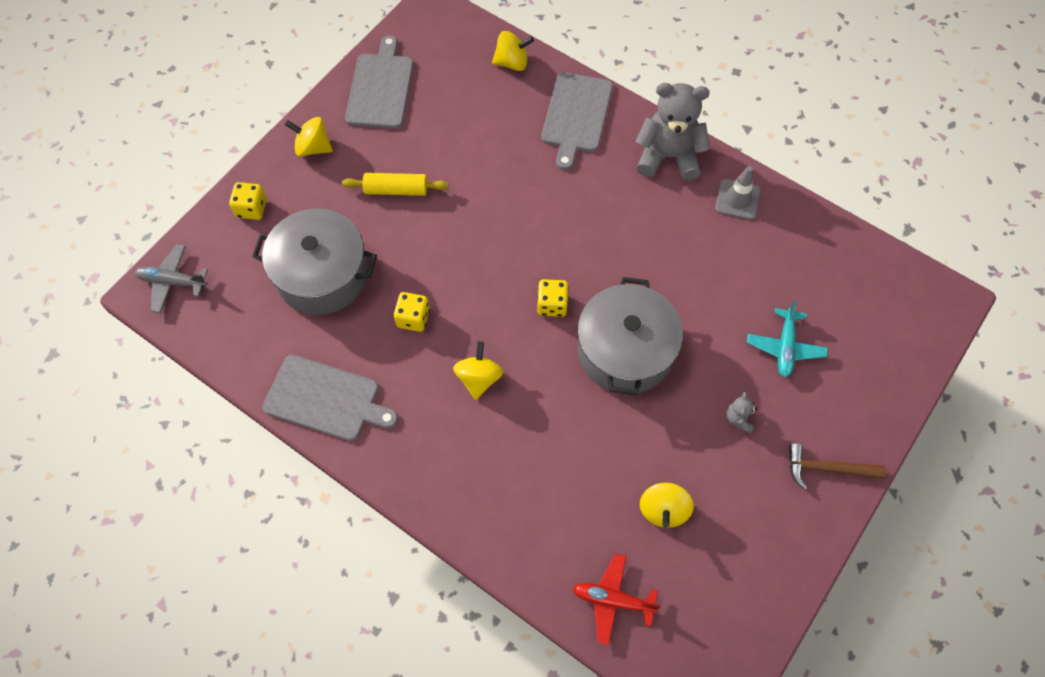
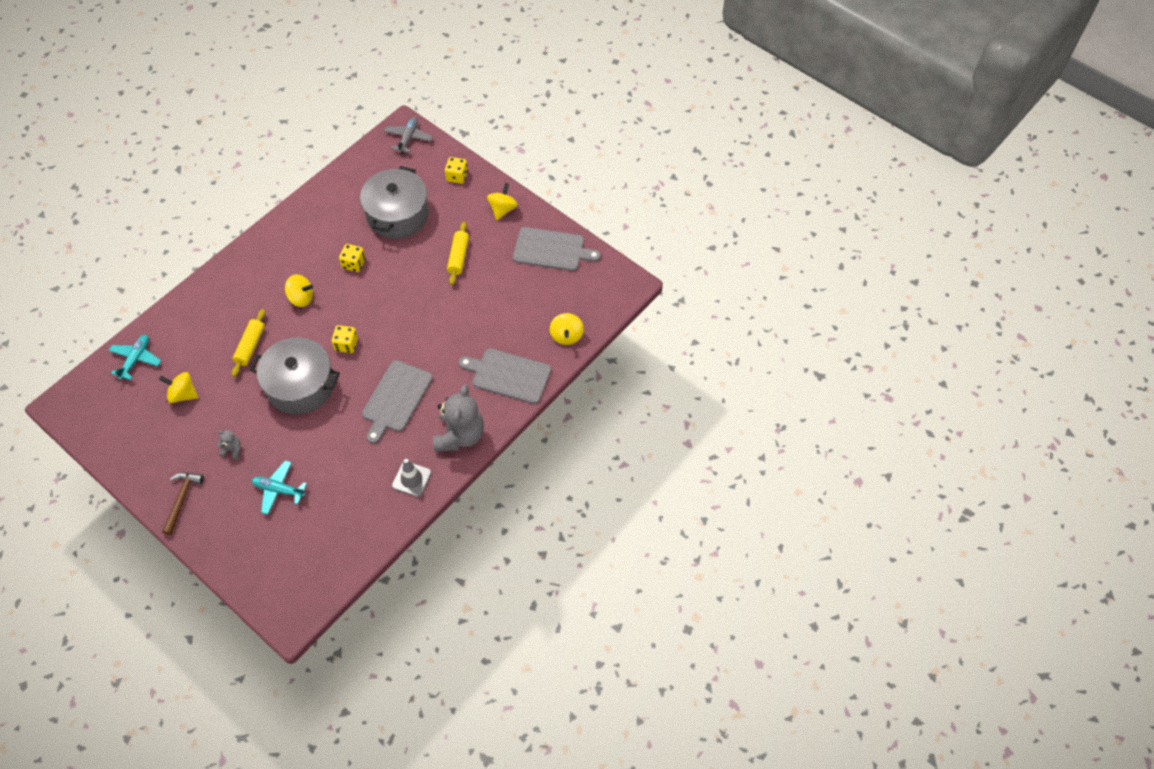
camera: 95 degrees right, 5 degrees down
(326, 399) = (307, 217): grey cutting board -> grey cutting board (396, 399)
(569, 432) = (250, 346): none -> yellow rolling pin
(613, 600) = (136, 359): red plane -> turquoise plane

